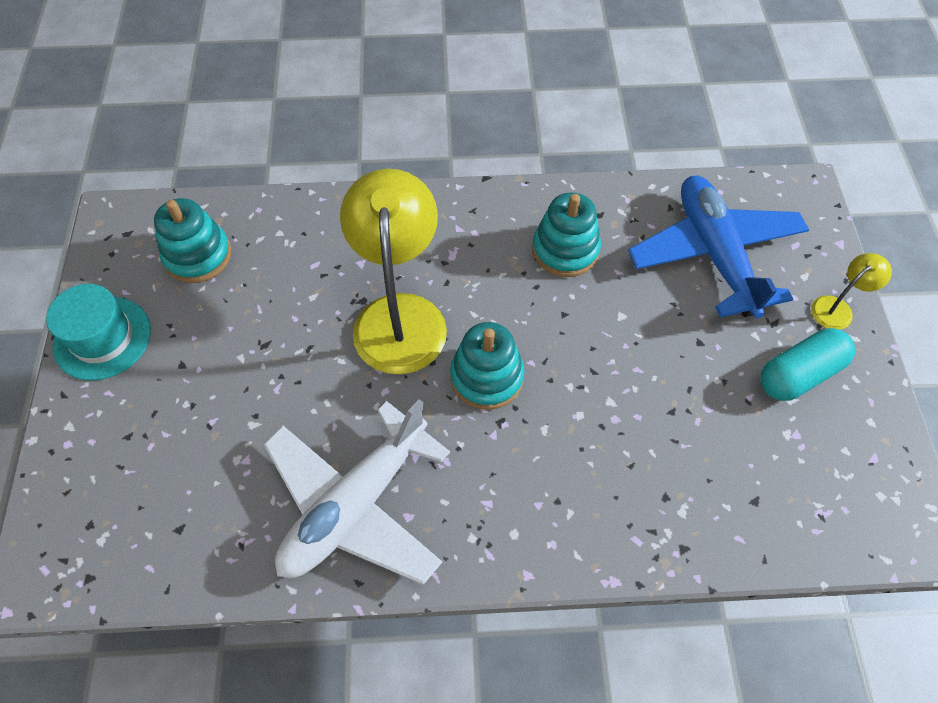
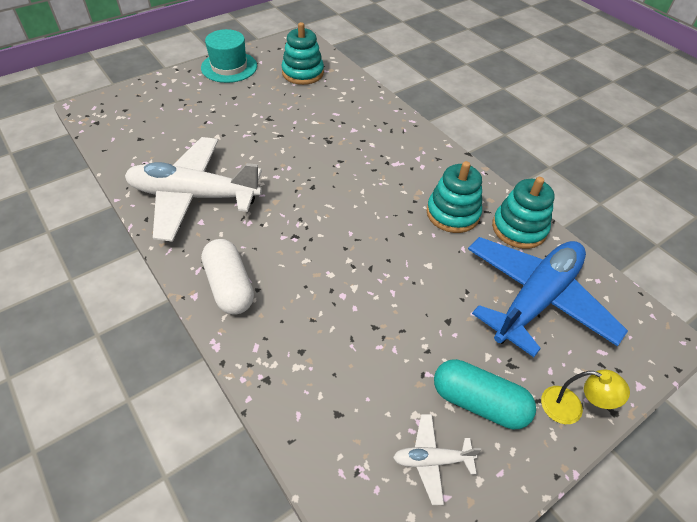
camera: 55 degrees right, 10 degrees down
(399, 315) = (332, 160): yellow lamp -> none
(487, 377) = (322, 216): turquoise stacking toy -> turquoise stacking toy (519, 228)
(536, 529) = (230, 286): none -> white capsule
(837, 447) = (432, 460): none -> white plane

